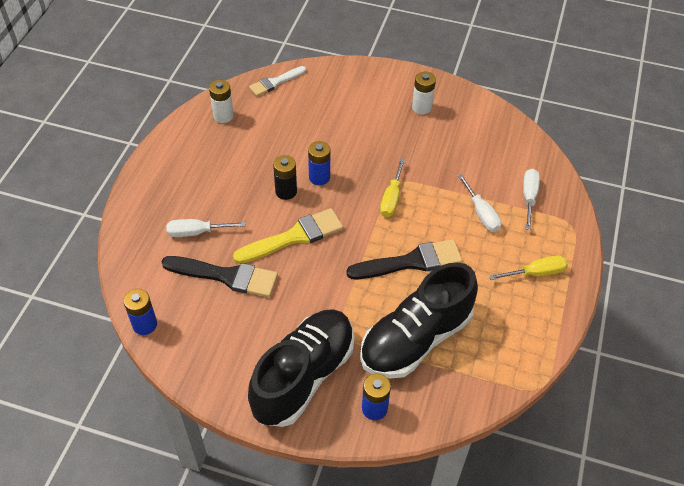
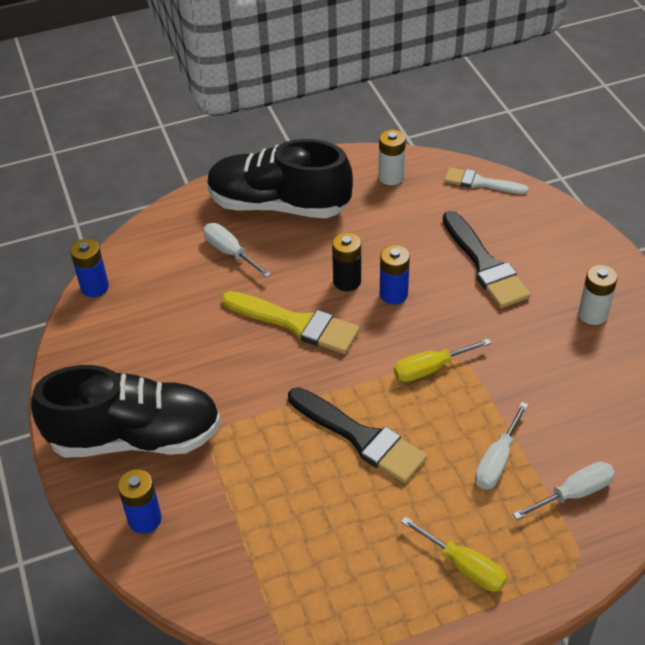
camera: 55 degrees right, 5 degrees down
(226, 276) = (199, 305): black brush -> black brush (485, 265)
(416, 338) = (262, 503): black shoe -> black shoe (279, 205)

